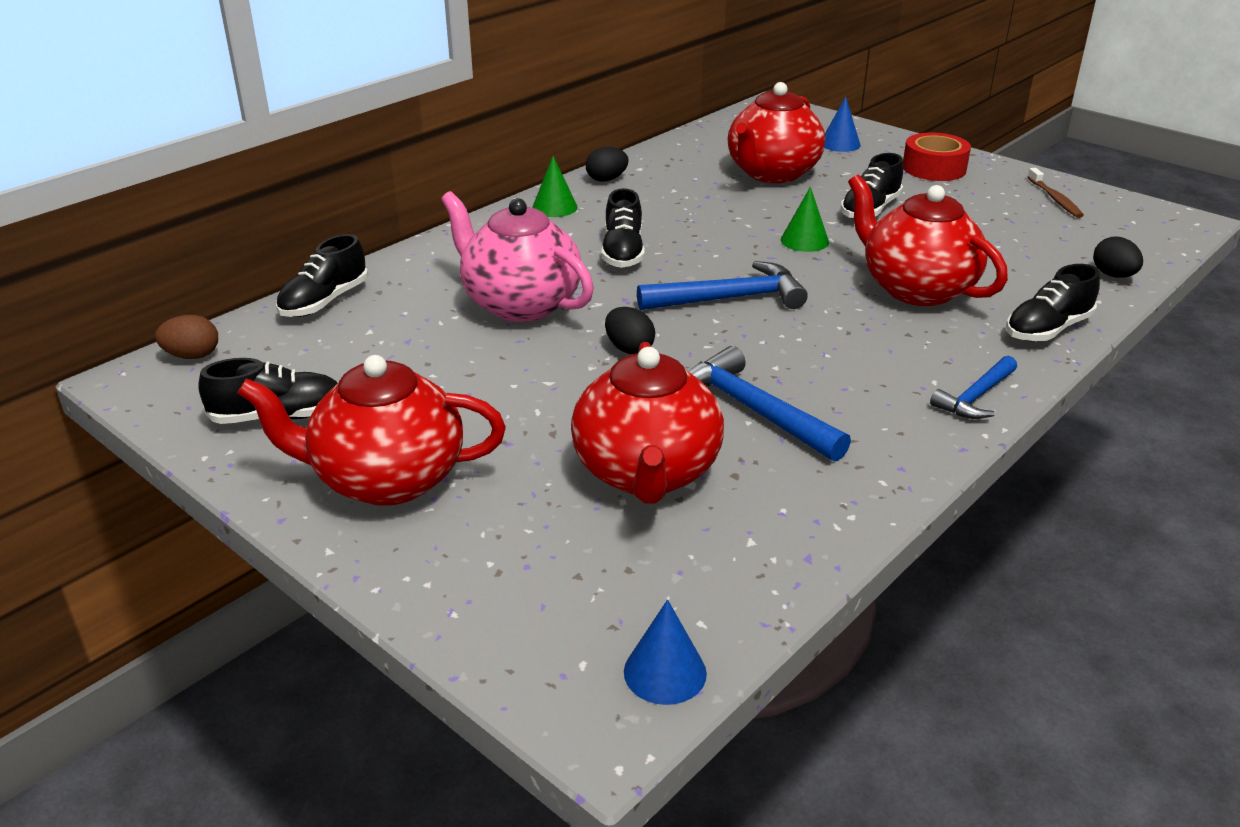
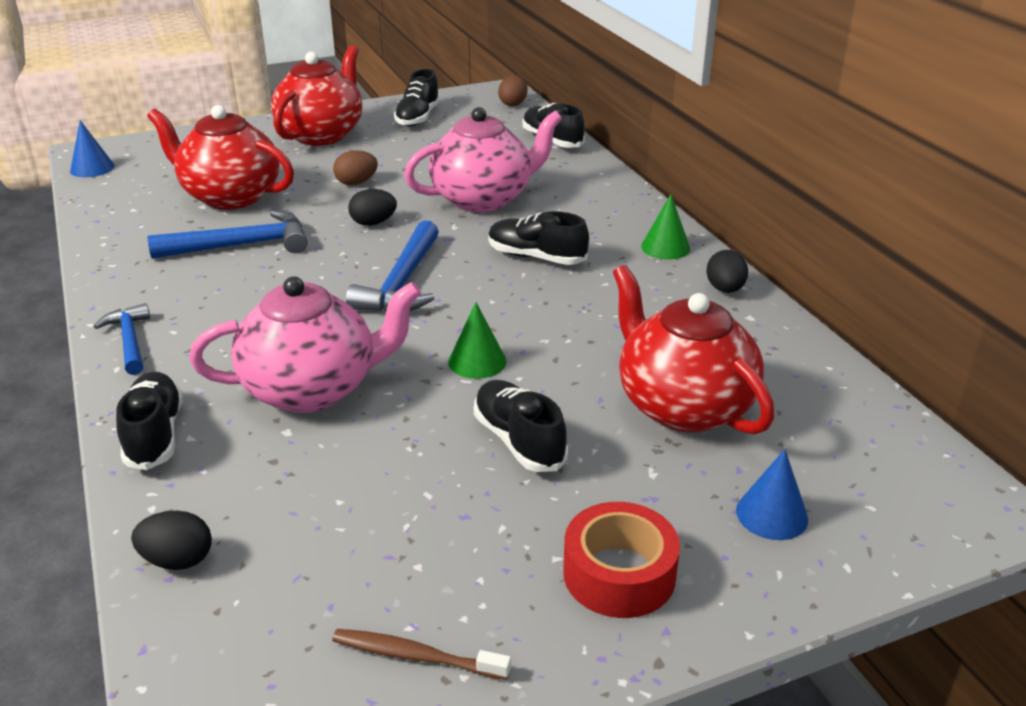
camera: 115 degrees right, 0 degrees up
(535, 393) = (356, 183): none -> brown egg
(916, 289) = (313, 389): red teapot -> pink teapot

